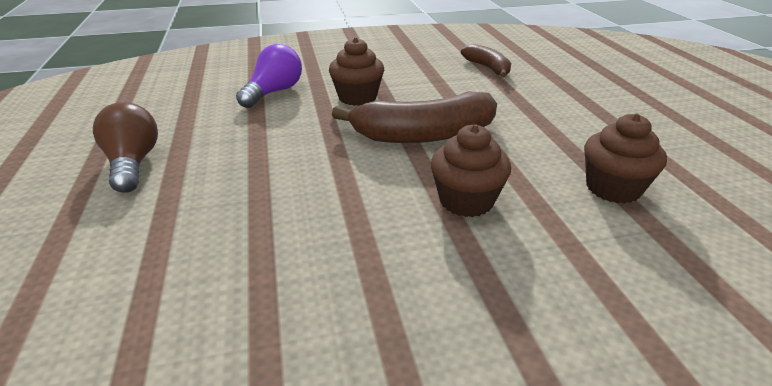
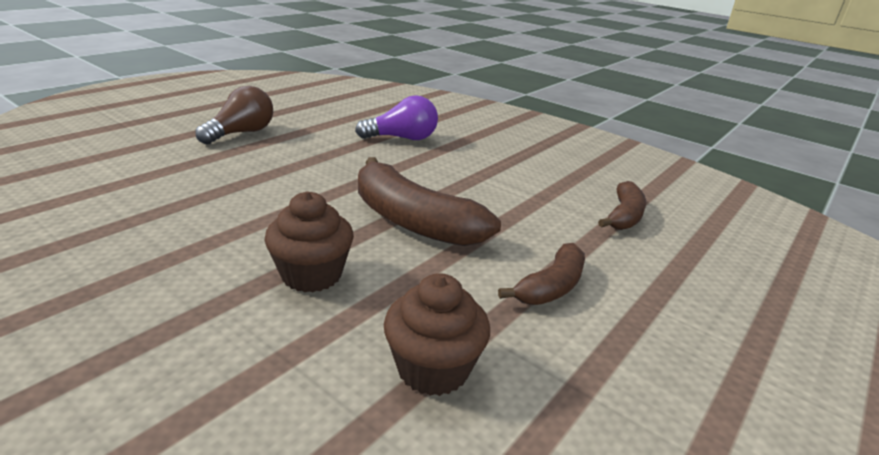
camera: 50 degrees right, 5 degrees down
(357, 97) = (443, 171): brown cupcake -> none
(550, 120) = (551, 287): none -> brown banana

